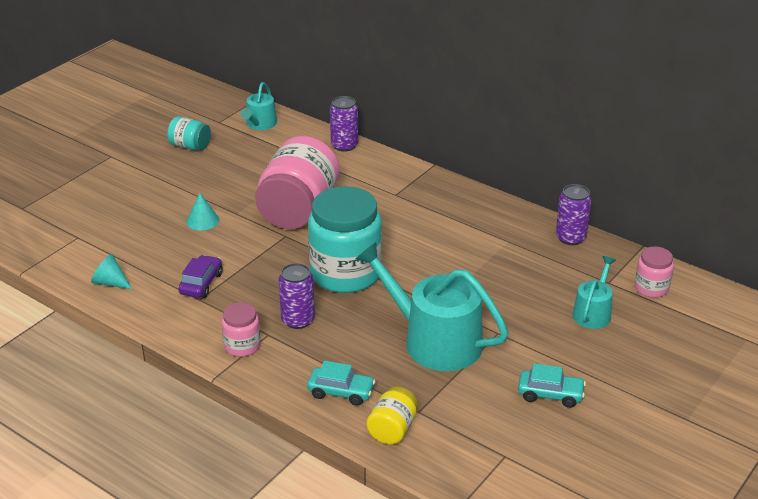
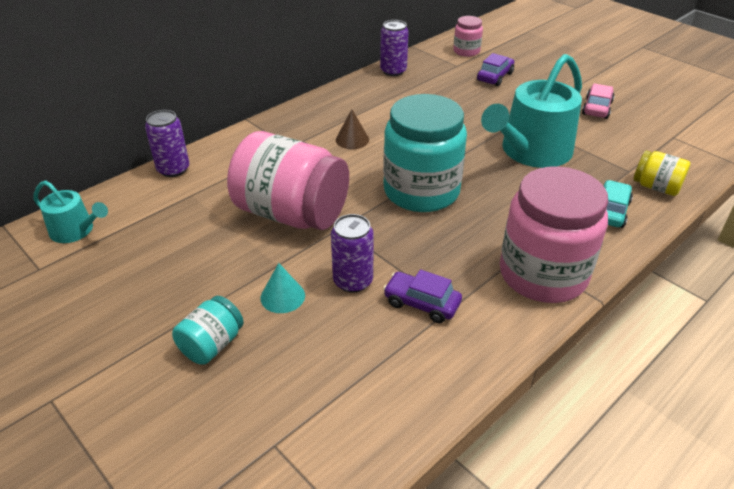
camera: 80 degrees left, 5 degrees up
(110, 282) = (403, 400): turquoise cone -> none
(190, 146) = (85, 302): turquoise jar -> turquoise jar (212, 345)
(242, 346) = (543, 274): pink jar -> pink jar, size x2.10
(298, 320) = (498, 230): purple can -> purple can (353, 281)
(419, 226) = (352, 139): none -> brown cone
(550, 394) = (597, 108): turquoise car -> pink car
(593, 312) = (495, 77): turquoise watering can -> purple car

